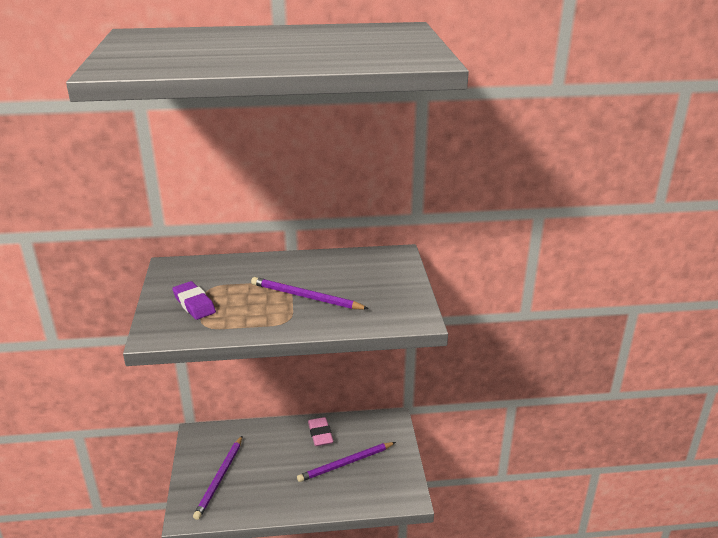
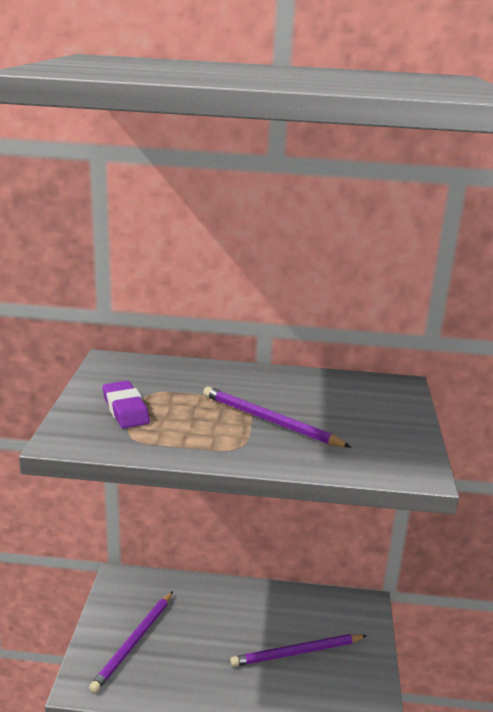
camera: 10 degrees right, 5 degrees down
(320, 434) = (270, 607): pink eraser -> none

